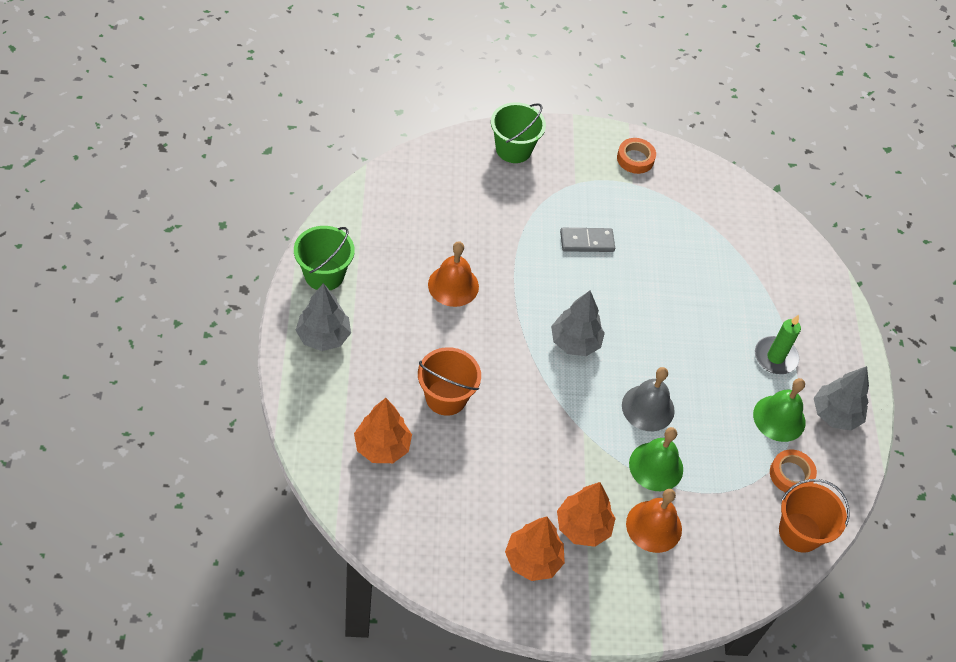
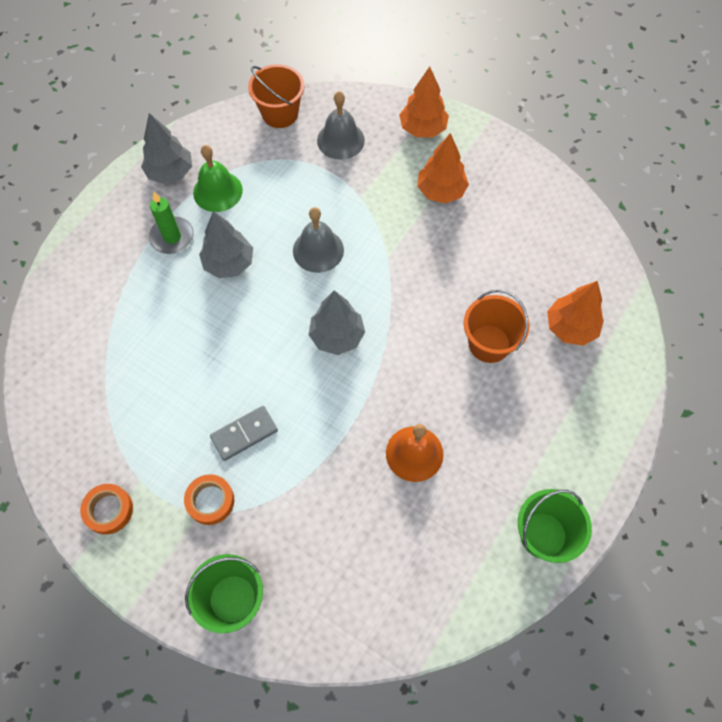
camera: 140 degrees left, 10 degrees up
(323, 336) = (576, 461): grey tree -> grey tree (229, 263)
(533, 560) = (495, 188): orange tree -> orange tree (422, 129)
(587, 241) = (244, 434): grey domino -> grey domino turned 60 degrees counterclockwise
(654, 526) = (385, 167): orange bell -> none
(656, 466) = (349, 204): green bell -> none
(718, 533) = (340, 140): none -> grey bell
(791, 474) = (249, 150): orange tape -> orange tape (210, 501)

